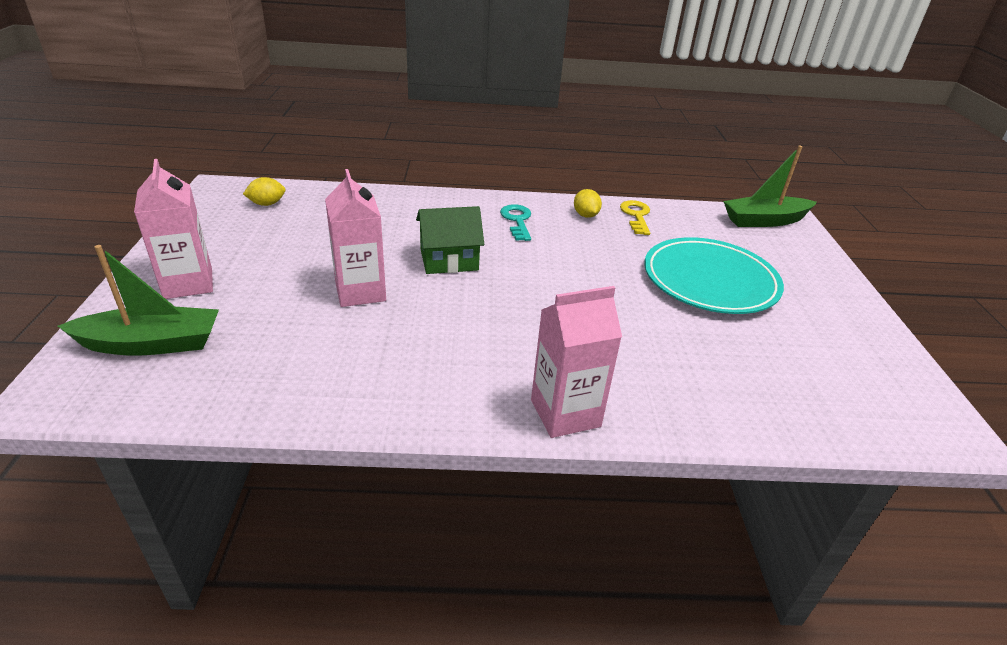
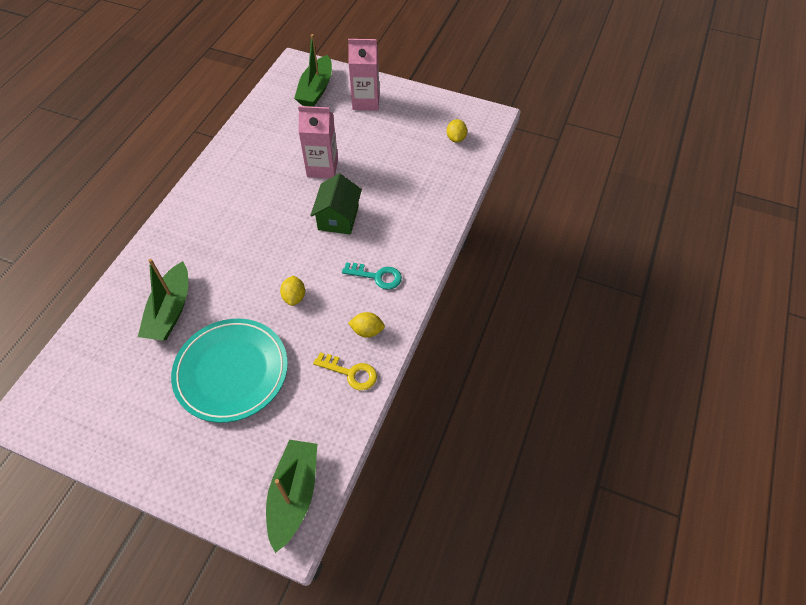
camera: 115 degrees right, 20 degrees up
(565, 413) = (170, 226): pink carton -> none
(586, 264) = (294, 297): none -> yellow lemon
(693, 353) = (170, 311): none -> green boat

